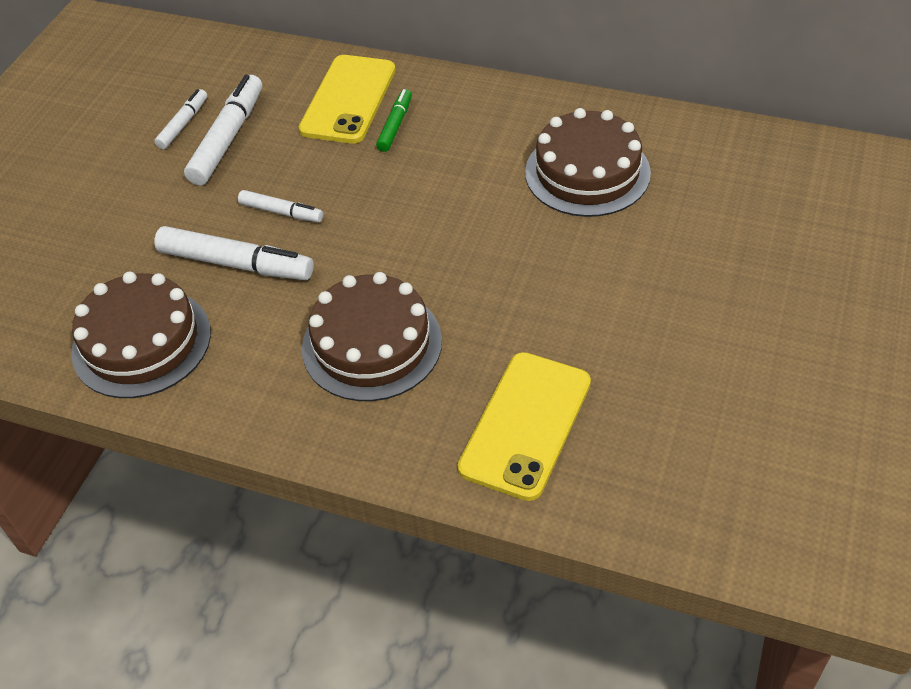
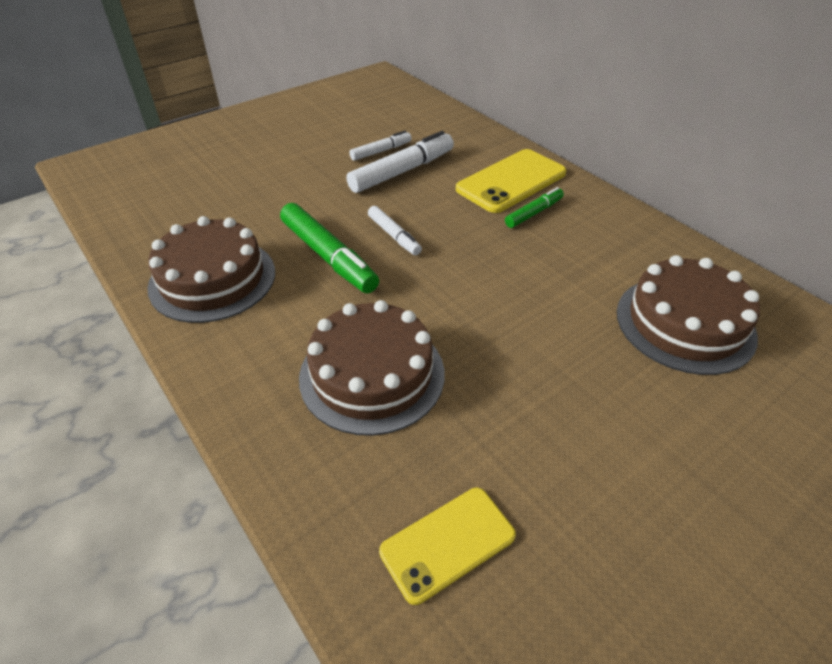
camera: 30 degrees right, 5 degrees down
(235, 263) = (328, 256): white marker -> green marker
(525, 425) = (447, 543): yellow phone -> yellow phone, size x0.65

